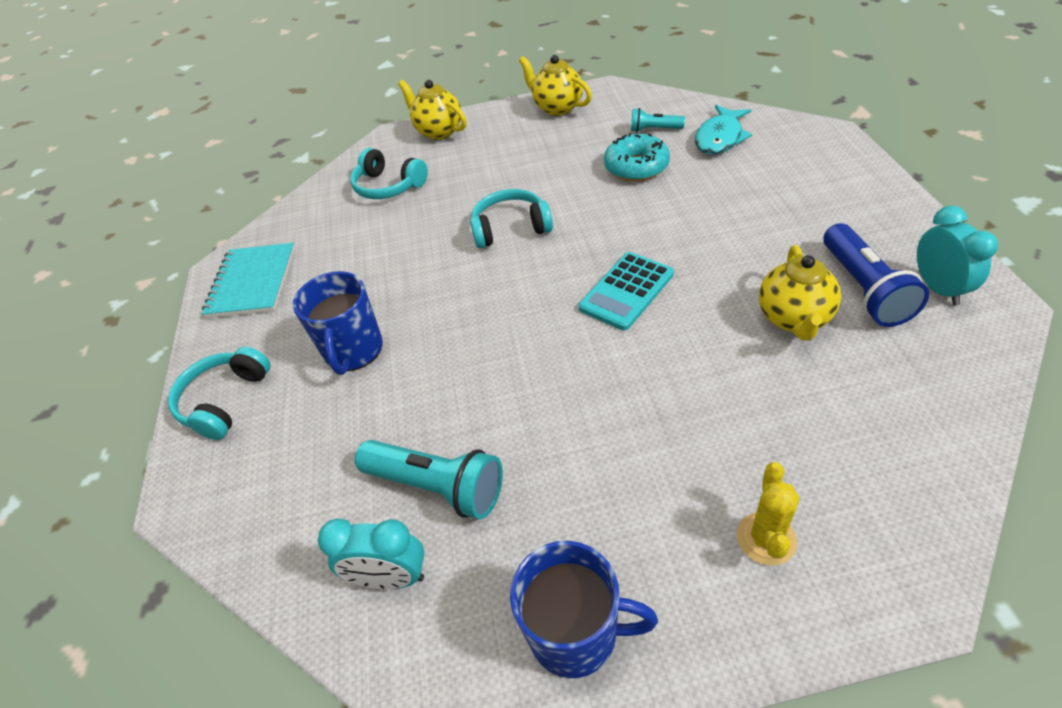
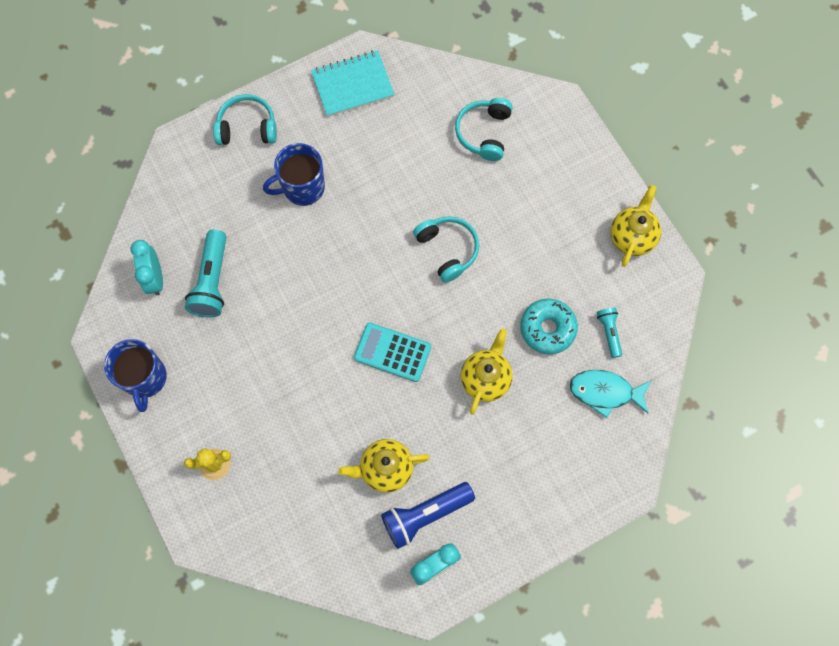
camera: 65 degrees right, 25 degrees up
(439, 131) = (573, 142): yellow teapot -> yellow teapot (485, 379)

